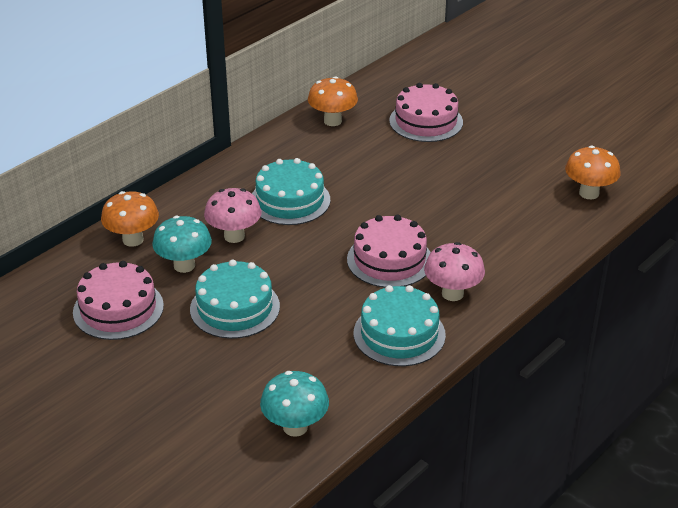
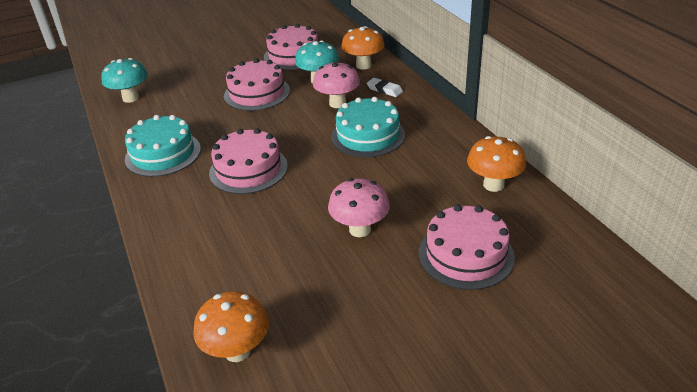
camera: 115 degrees right, 0 degrees up
(190, 210) = (384, 90): none -> white eraser
(235, 308) = (257, 93): turquoise cake -> pink cake
(452, 294) = (178, 192): pink mushroom -> pink mushroom (360, 229)

